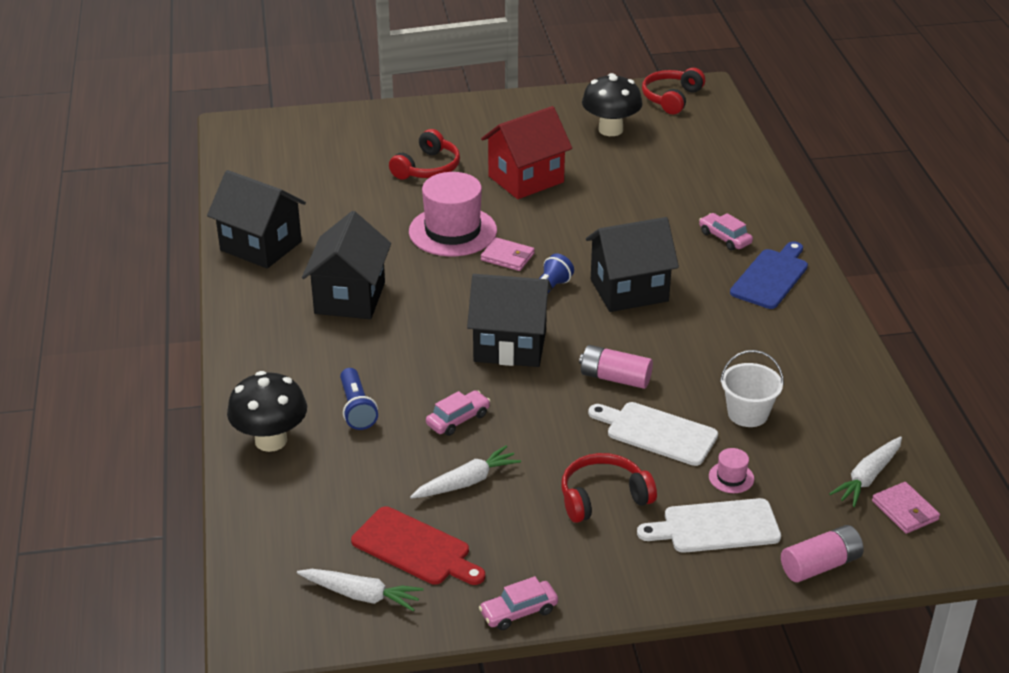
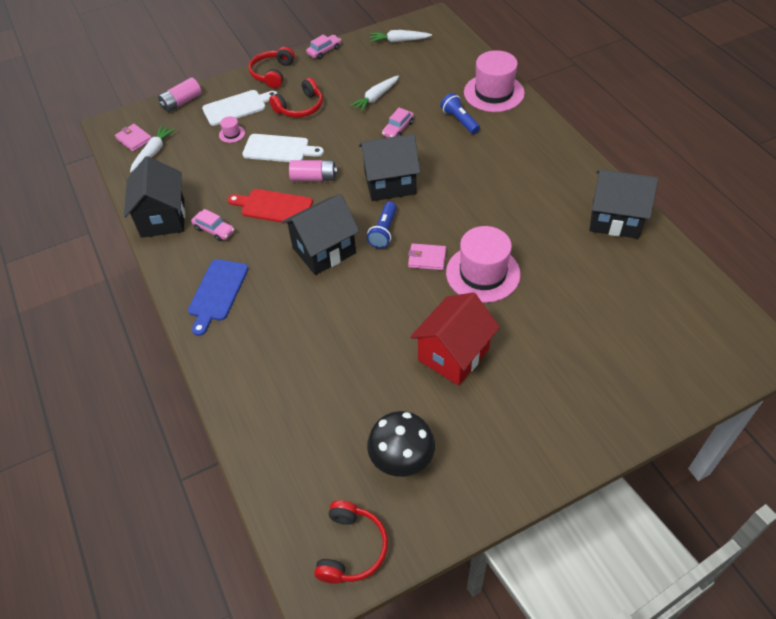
camera: 165 degrees right, 15 degrees up
(271, 440) = (494, 93): black mushroom -> pink hat
(350, 298) = (517, 192): black house -> black house (163, 218)
(415, 548) = (385, 63): red cutting board -> red cutting board (273, 207)
(427, 168) = (548, 344): red headphones -> red headphones (272, 73)
(724, 238) = (259, 327): pink car -> pink car (214, 230)
(747, 414) = (226, 174): white bucket -> none

